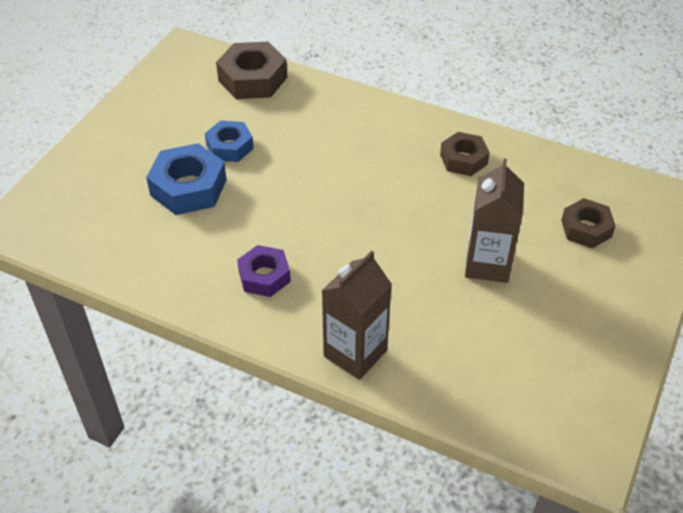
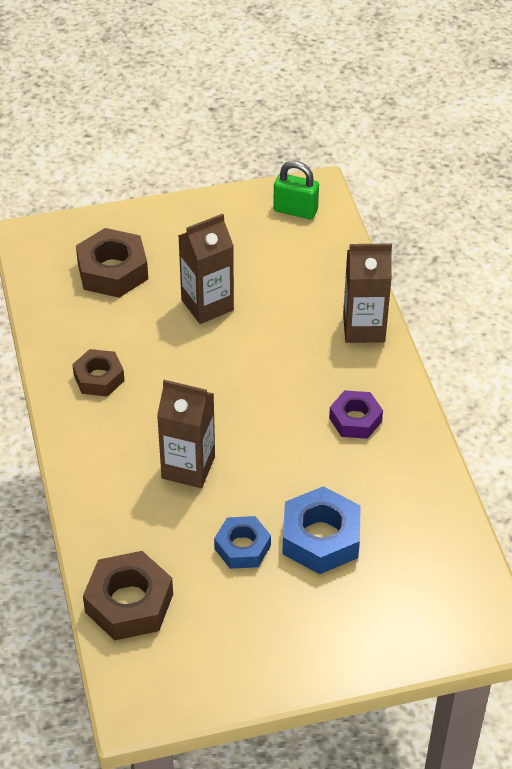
camera: 130 degrees left, 0 degrees up
(326, 159) = (188, 467): none -> brown carton
(568, 412) = (295, 210): none -> green padlock
(586, 228) = (112, 271): brown nut -> brown nut, size x1.54

